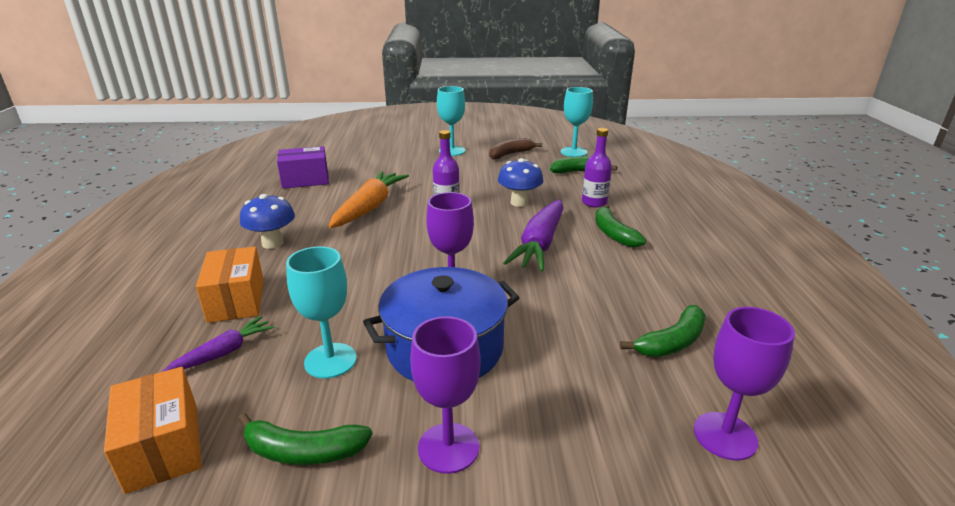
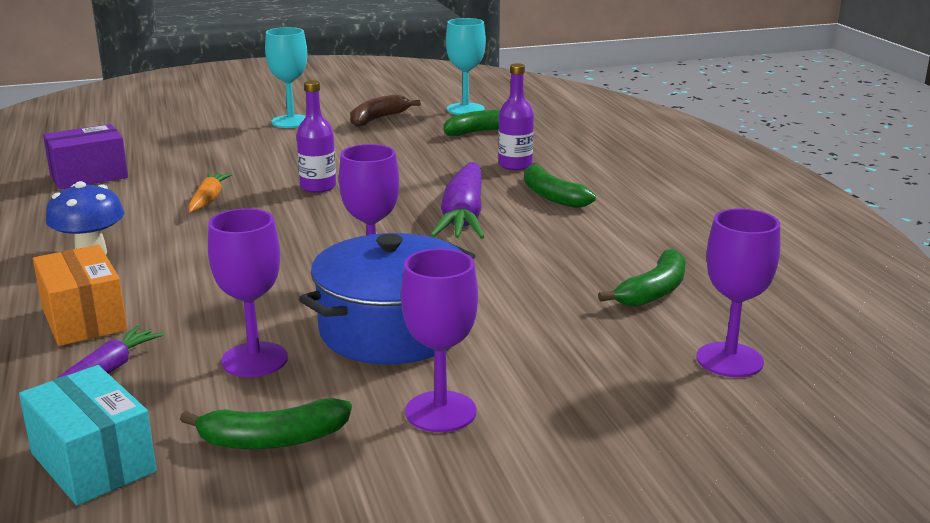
camera: 15 degrees left, 5 degrees down
(163, 447) = (93, 462): orange box -> turquoise box
(330, 360) = (254, 360): turquoise goblet -> purple goblet
(369, 208) = (208, 200): orange carrot -> orange carrot, size x0.54
(519, 202) = (416, 174): blue mushroom -> none

